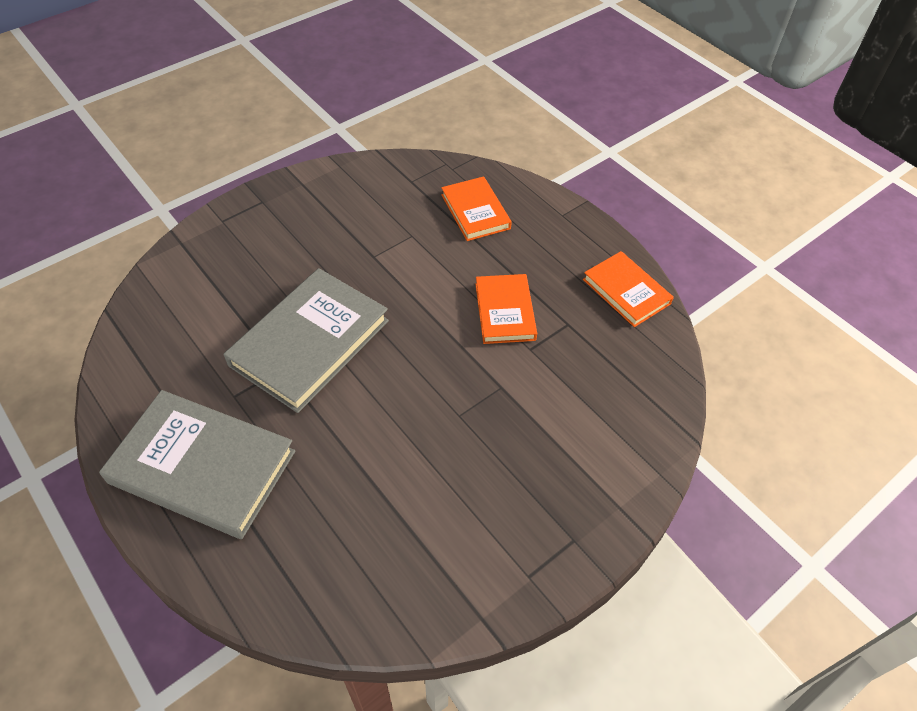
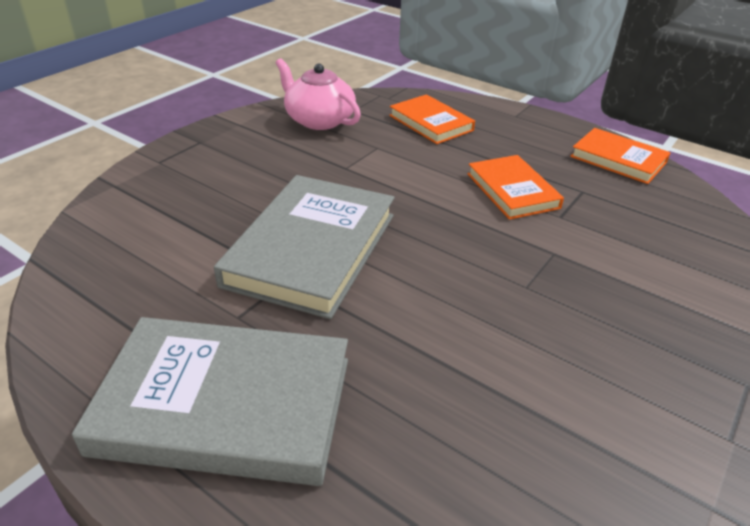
camera: 15 degrees left, 15 degrees down
(374, 190) = (319, 120): none -> pink teapot

